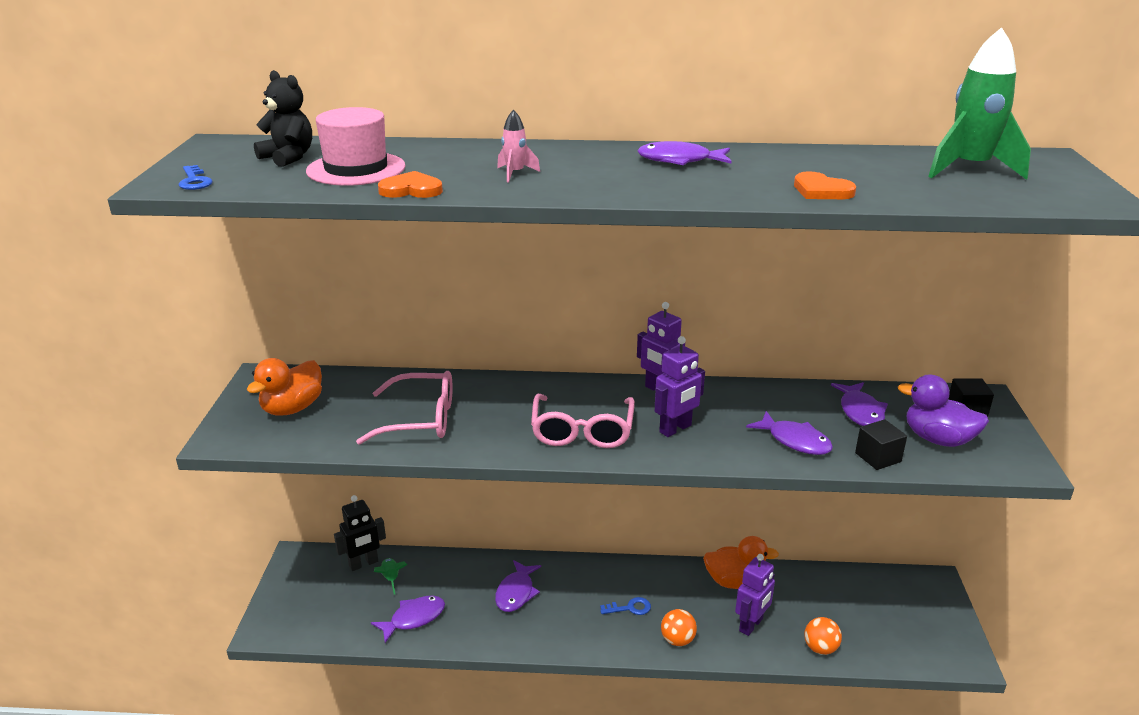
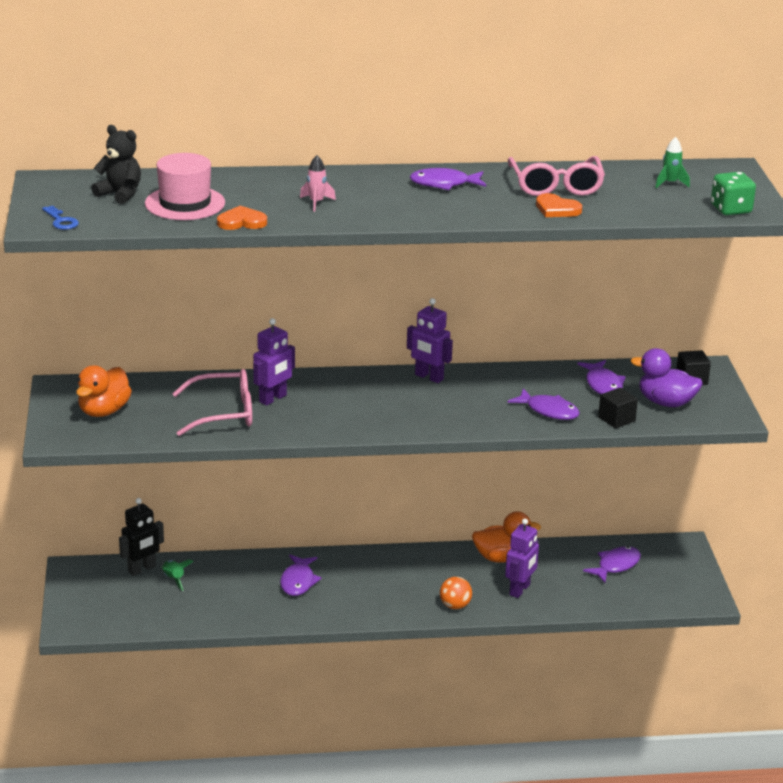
camera: 10 degrees left, 0 degrees up
(414, 618) = (207, 608): purple fish -> purple fish (616, 565)
(582, 431) = (368, 414): pink glasses -> pink glasses (556, 186)
(630, 608) = (408, 585): blue key -> none
(675, 429) = (448, 407): purple robot -> purple robot (273, 399)
(820, 648) = (582, 602): orange ball -> none
(969, 169) = (670, 183): green rocket -> green rocket, size x0.47
(1060, 199) = (731, 209): none -> green dice

